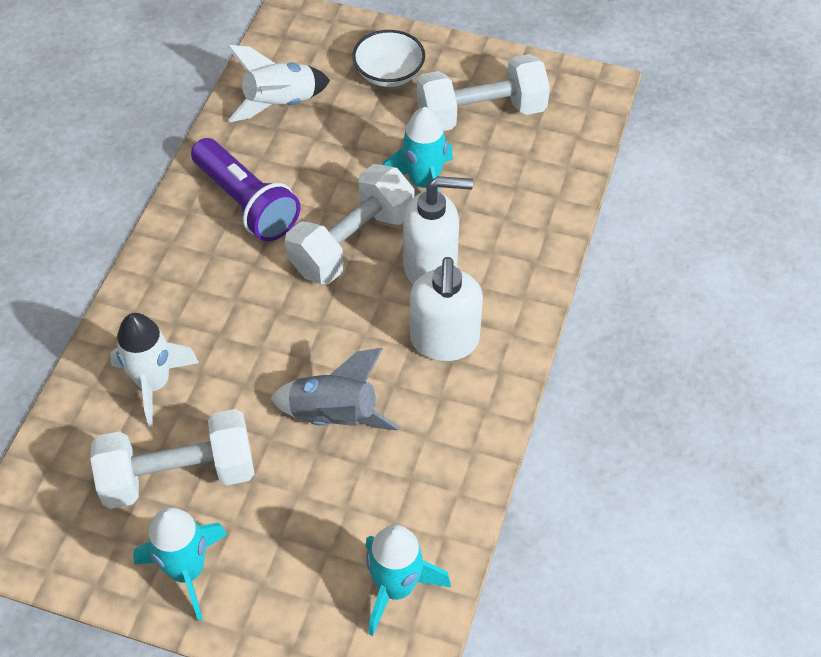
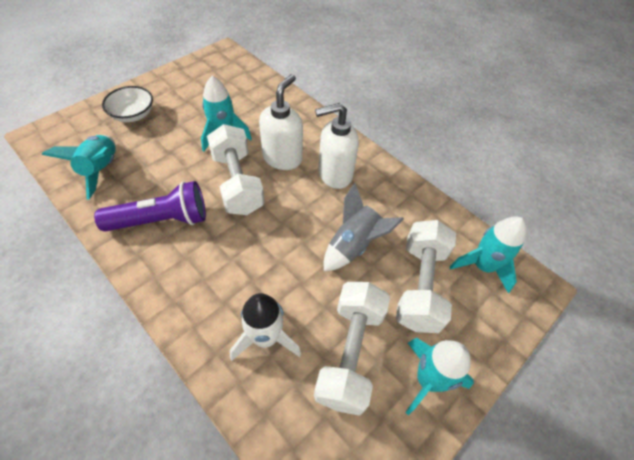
camera: 65 degrees left, 0 degrees up
(280, 104) = (101, 170): white rocket -> turquoise rocket
(444, 341) = (334, 174): white soap dispenser -> white soap dispenser turned 135 degrees clockwise
(481, 114) = (199, 94): white dumbbell -> white dumbbell (420, 285)

